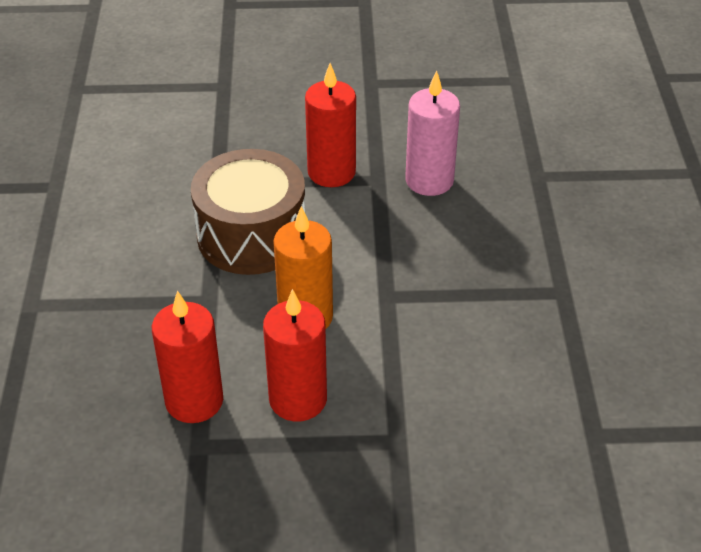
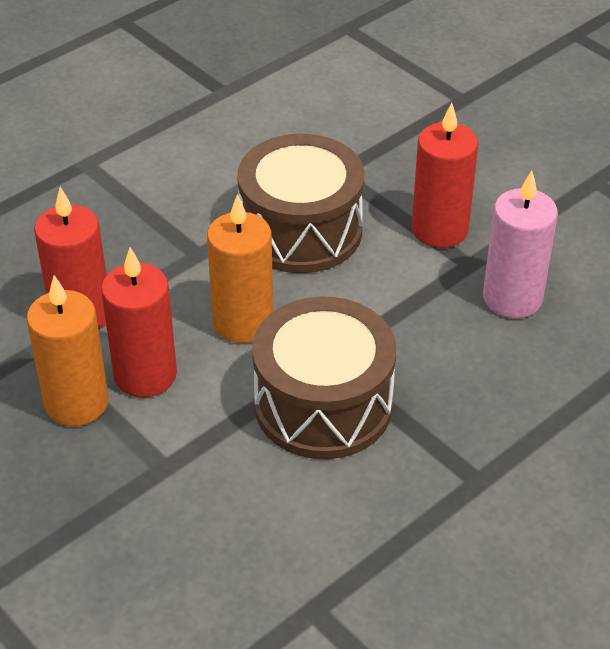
camera: 50 degrees right, 0 degrees up
(283, 455) = (76, 403): none -> orange candle
(426, 323) = (323, 405): none -> brown drum

